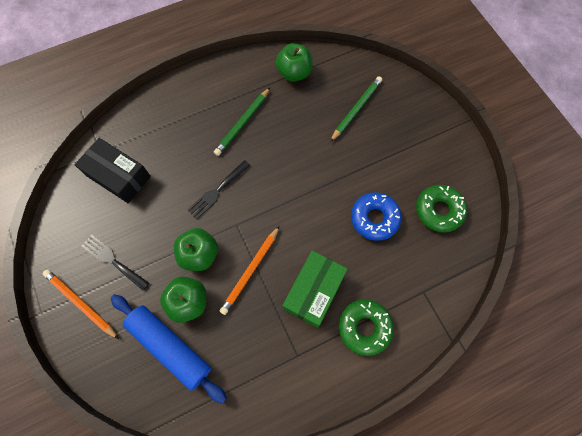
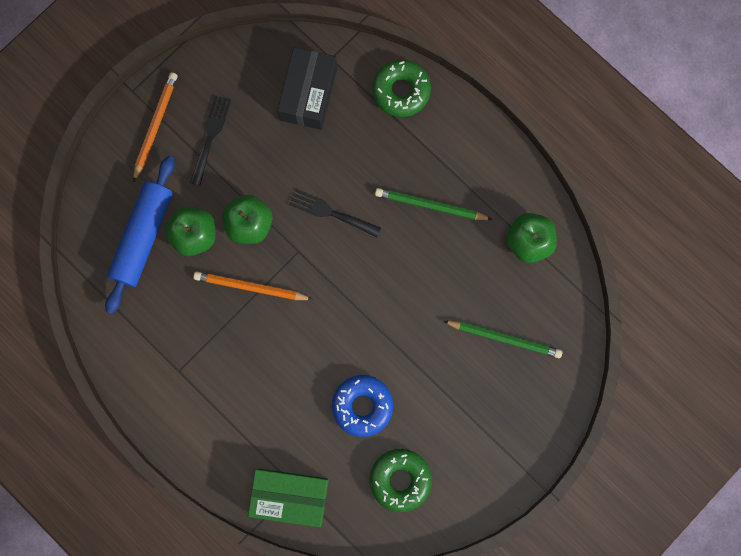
camera: 70 degrees right, 10 degrees up
(314, 291) = (252, 364): green box -> green box (290, 496)
(364, 327) = (231, 432): green donut -> green donut (401, 91)

